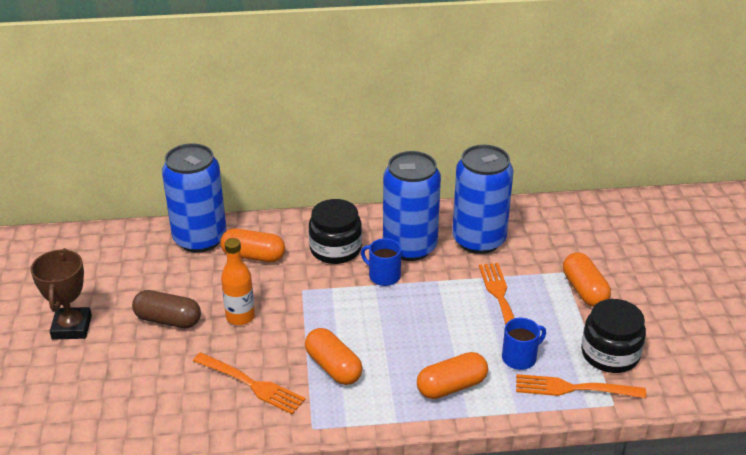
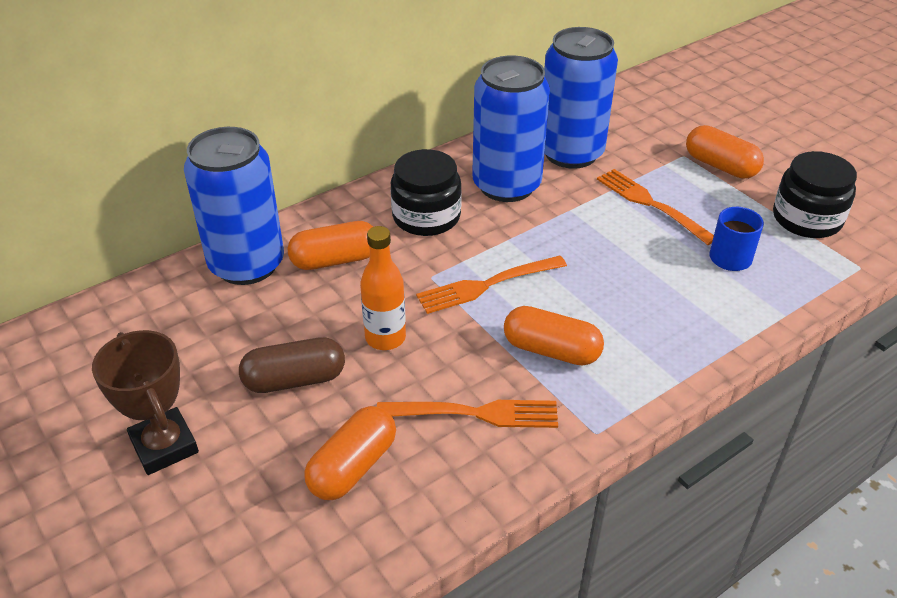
camera: 30 degrees left, 5 degrees up
(383, 276) = (508, 226): blue mug -> none
(451, 386) = (696, 316): orange capsule -> orange capsule (353, 467)
(573, 388) = (810, 267): orange fork -> orange fork (486, 285)

